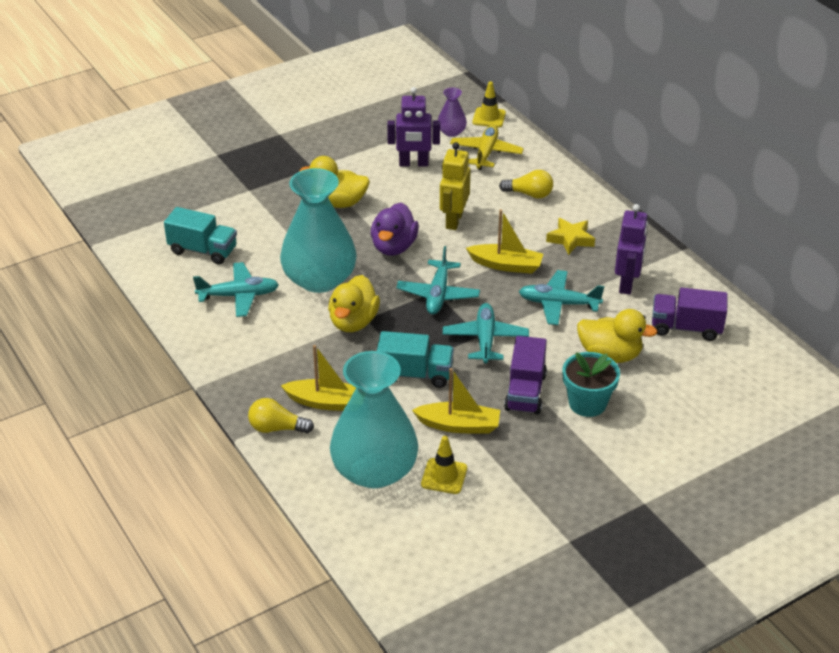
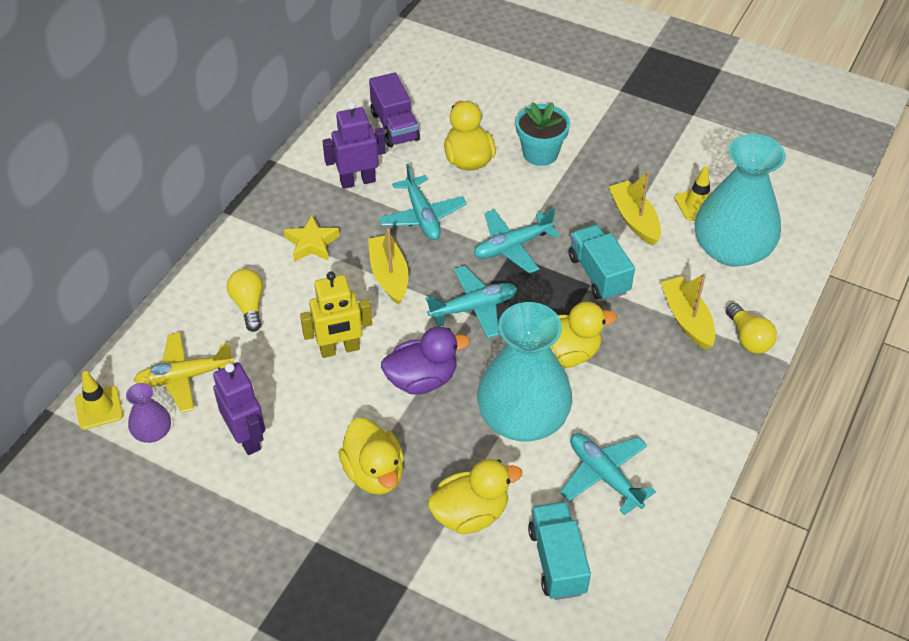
camera: 120 degrees left, 10 degrees up
(271, 229) = (470, 513): none -> yellow duck
(525, 392) = (559, 194): purple truck -> none

